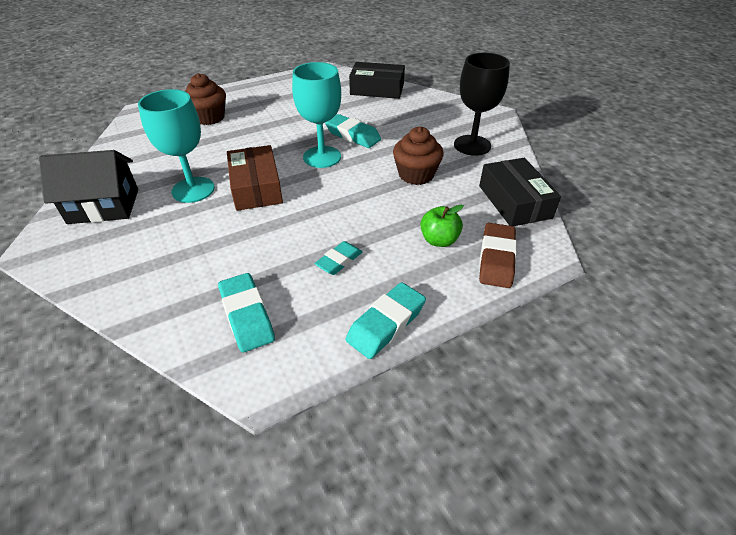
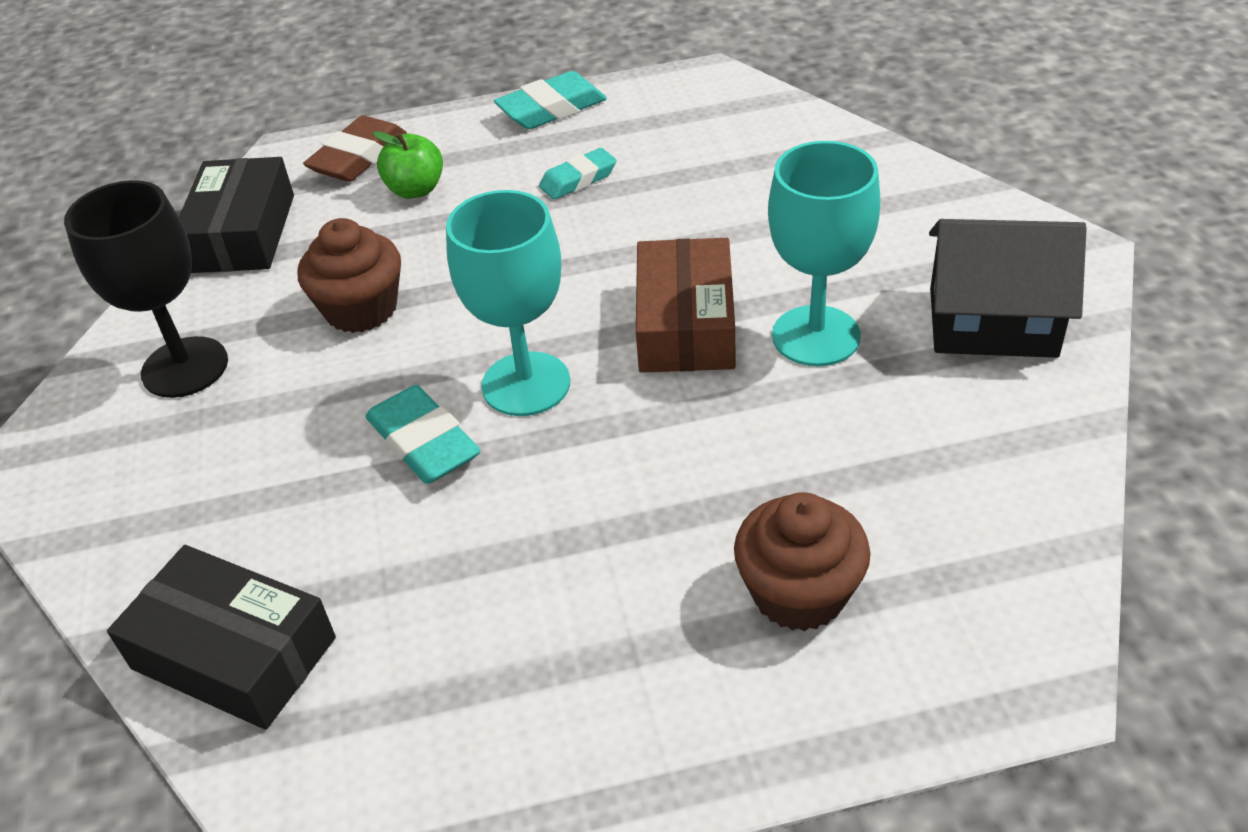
camera: 160 degrees left, 0 degrees up
(247, 316) = (720, 133): turquoise eraser -> none

